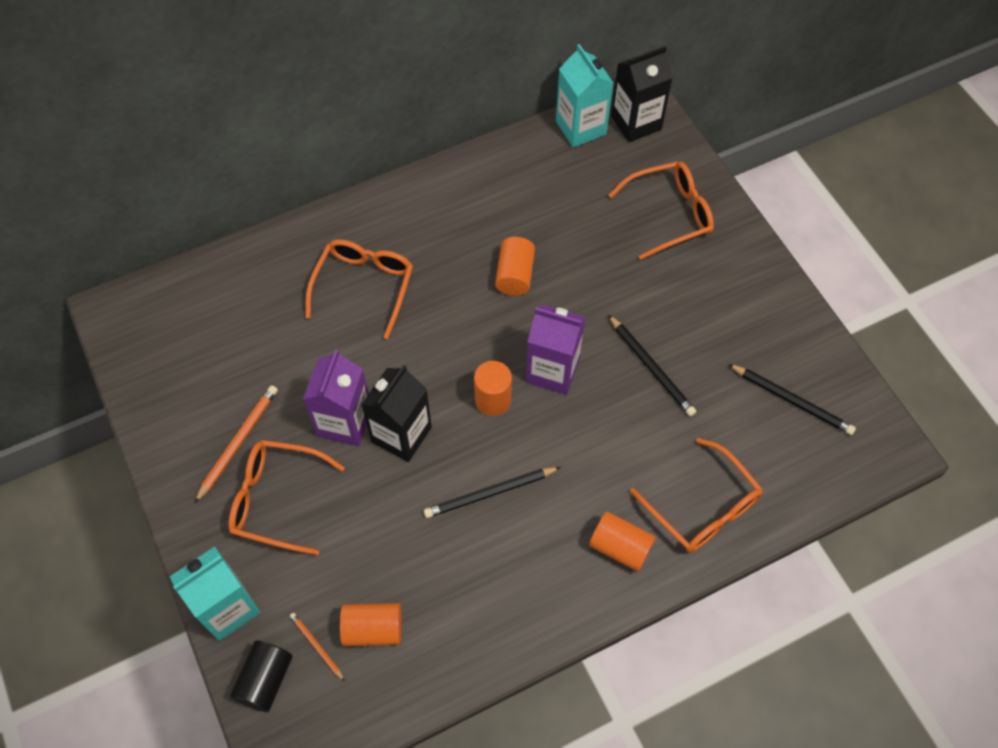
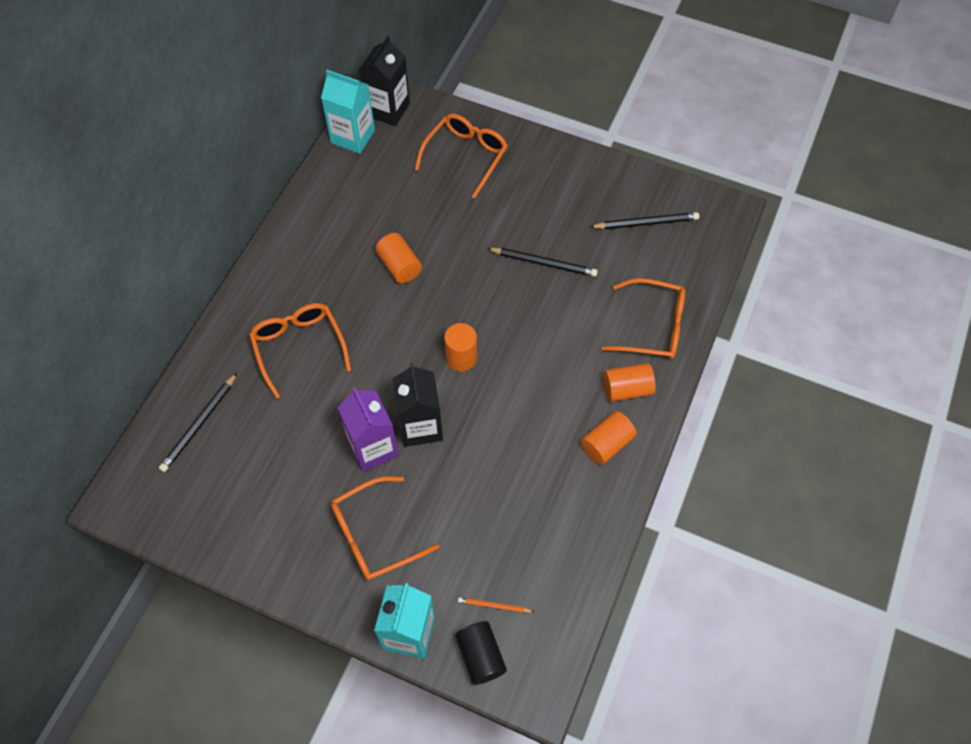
camera: 40 degrees left, 0 degrees up
(238, 442) = (308, 519): orange pencil -> none
(373, 629) = (521, 564): orange cylinder -> orange cylinder (606, 444)
(490, 493) = (515, 419): black pencil -> black pencil (199, 424)
(552, 370) = (483, 310): purple carton -> none

